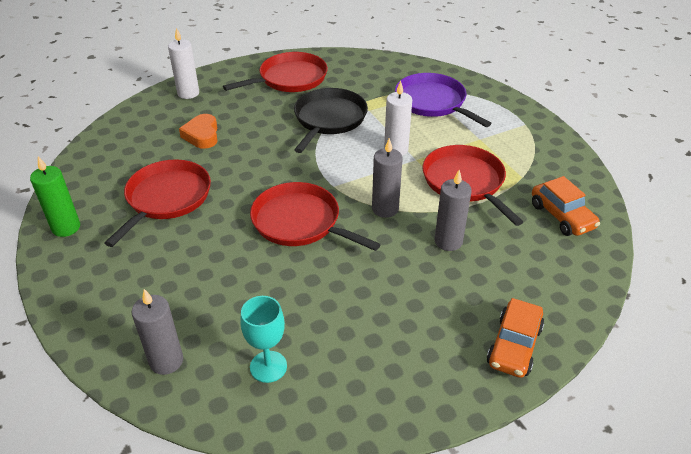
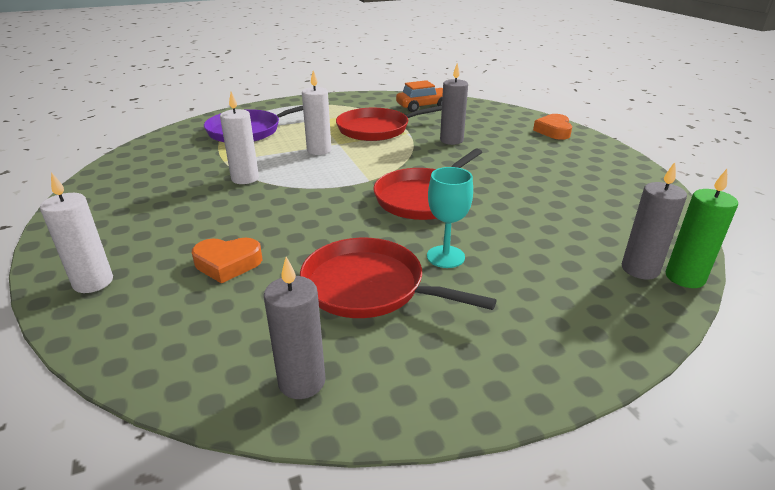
camera: 85 degrees left, 10 degrees down
(66, 227) = (427, 387): green candle -> green candle (684, 277)
(268, 366) = (617, 215): turquoise goblet -> turquoise goblet (445, 257)
(290, 78) = (131, 199): red pan -> none
(329, 119) = (245, 178): black pan -> white candle
(385, 209) = (408, 160): grey candle -> grey candle (302, 381)
(514, 346) = (553, 131): orange car -> orange heart

